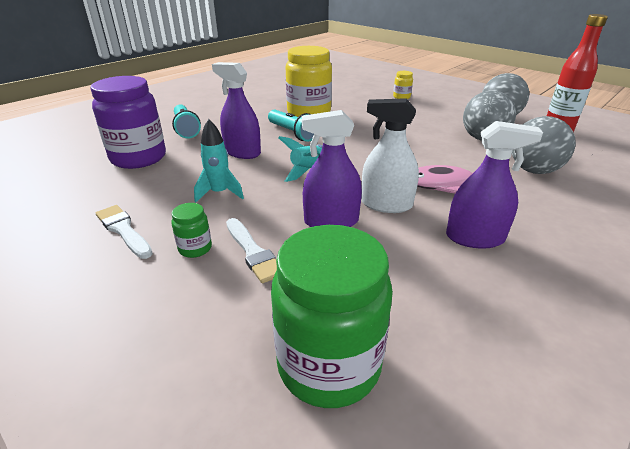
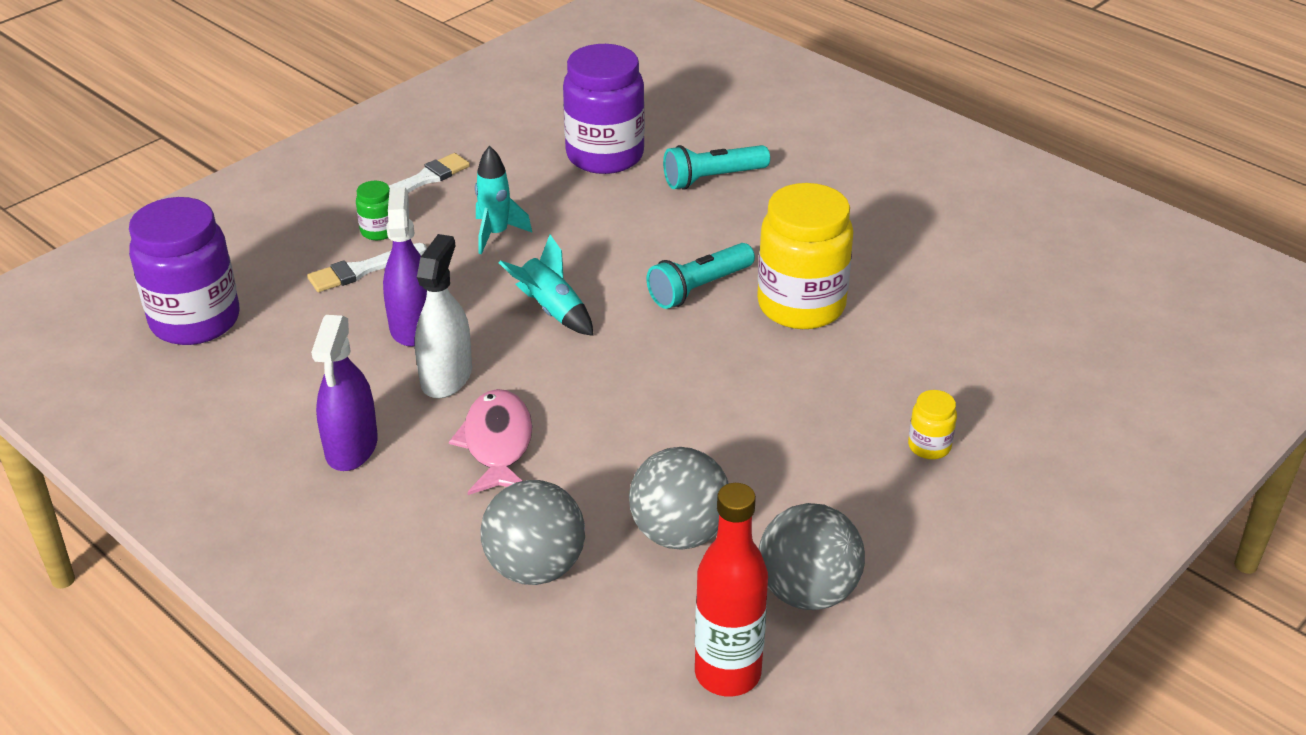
camera: 90 degrees right, 5 degrees up
(242, 152) = (621, 241): purple spray bottle -> none
(329, 365) = (195, 321): green jar -> purple jar

